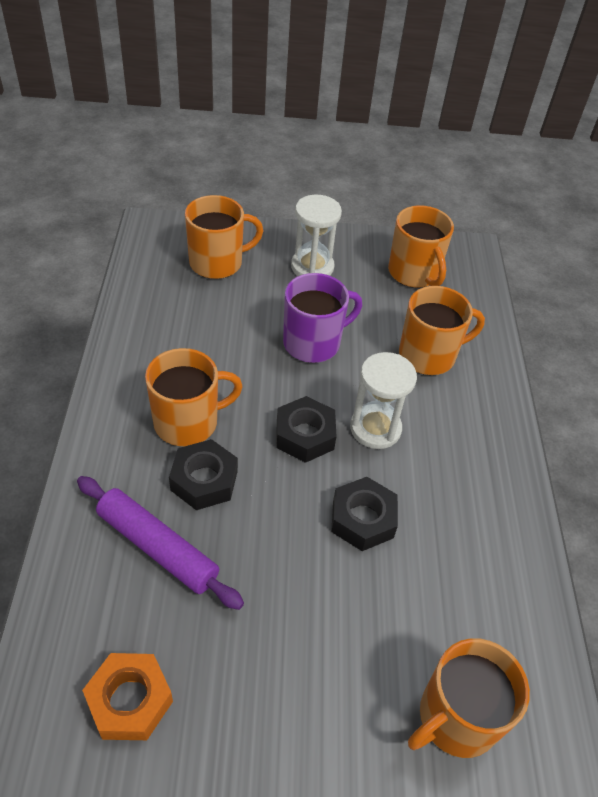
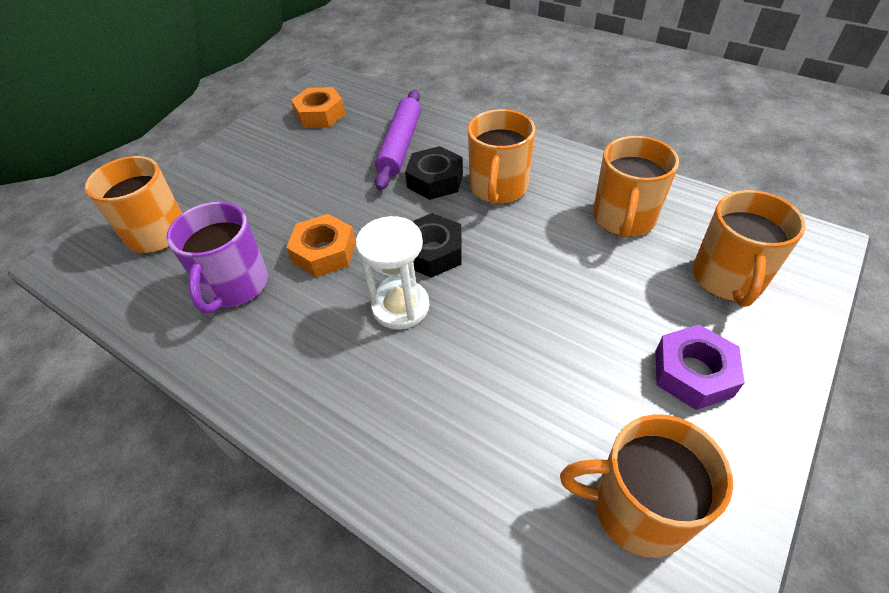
camera: 130 degrees right, 0 degrees up
(158, 547) = (400, 146): purple rolling pin -> purple rolling pin turned 60 degrees counterclockwise
(312, 267) = (693, 373): white hourglass -> purple nut
(313, 343) = (547, 310): purple mug -> purple mug (235, 286)
(362, 519) = (324, 252): black nut -> orange nut
(429, 355) = (462, 418): orange mug -> orange mug (623, 219)

